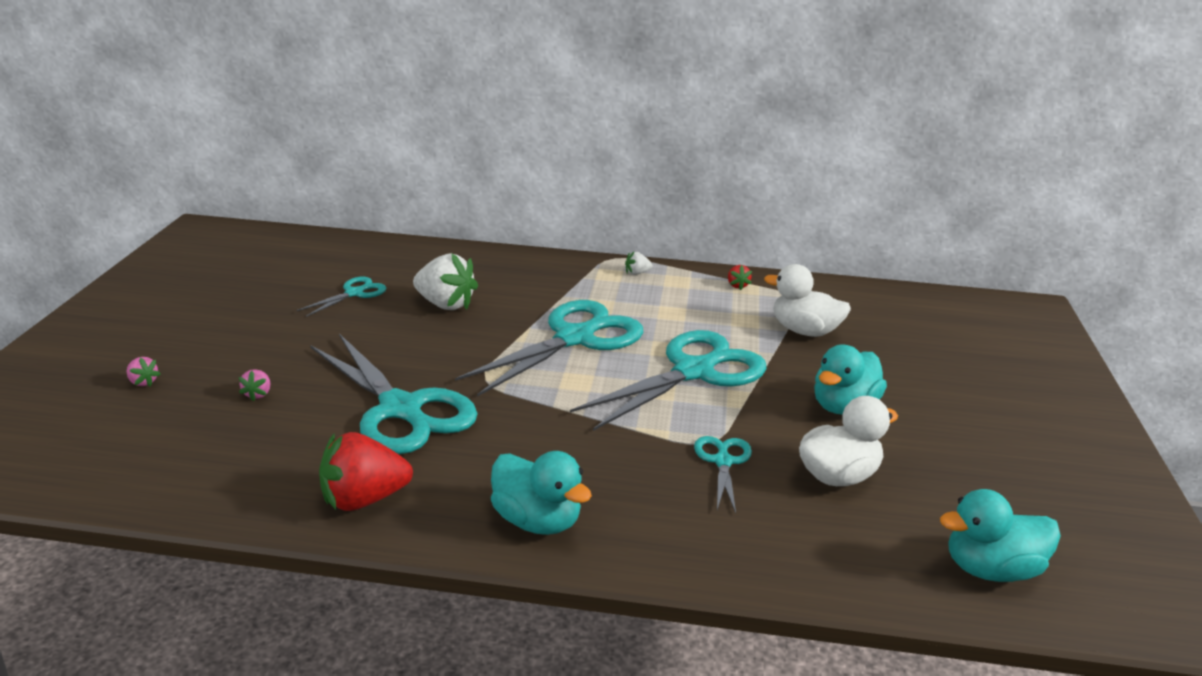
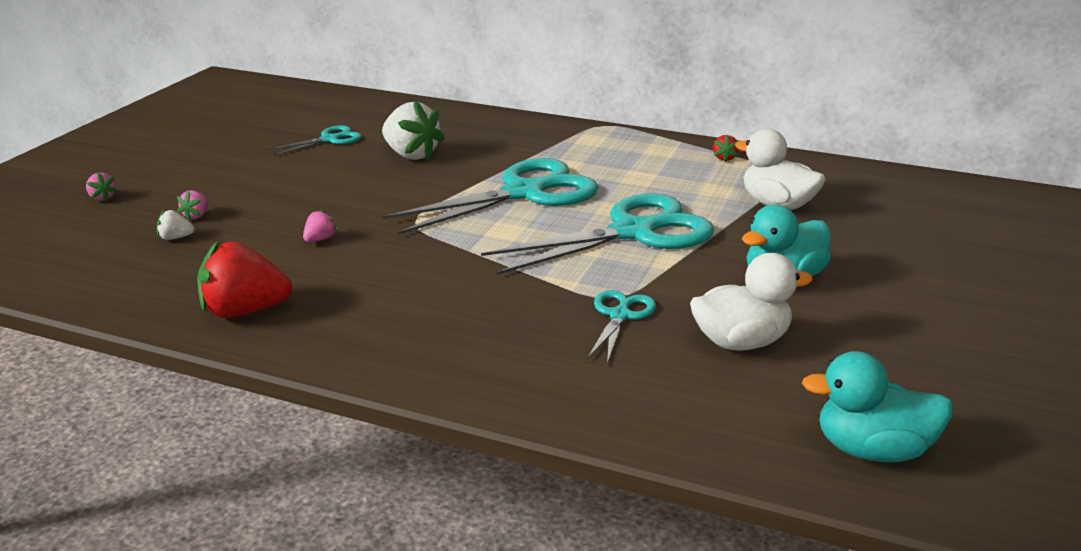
camera: 15 degrees right, 0 degrees up
(400, 409) = (320, 239): turquoise scissors -> pink strawberry
(537, 521) = (399, 347): turquoise duck -> none
(637, 273) = (621, 140): white strawberry -> white strawberry (175, 238)

